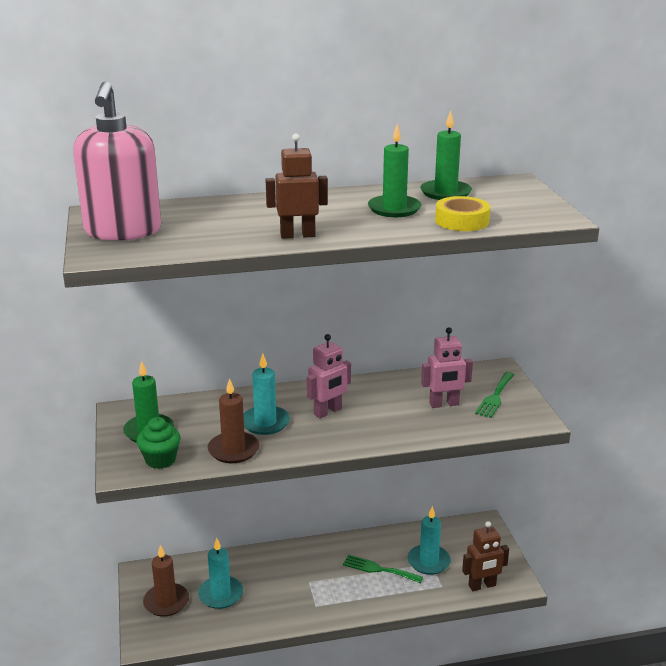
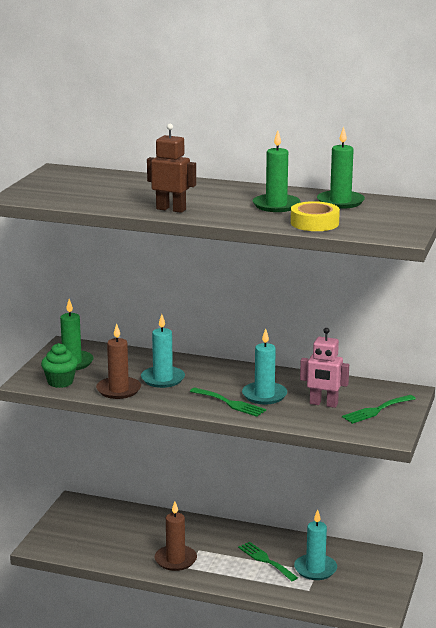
camera: 30 degrees right, 5 degrees down
(123, 231) = (56, 185): pink soap dispenser -> none
(166, 602) = (76, 527): brown candle -> brown candle (175, 560)
(220, 594) = (121, 535): turquoise candle -> turquoise candle (264, 395)
(328, 412) = (220, 384): pink robot -> none
(360, 431) = (230, 403): none -> green fork
(482, 586) = (345, 601): brown robot -> none

